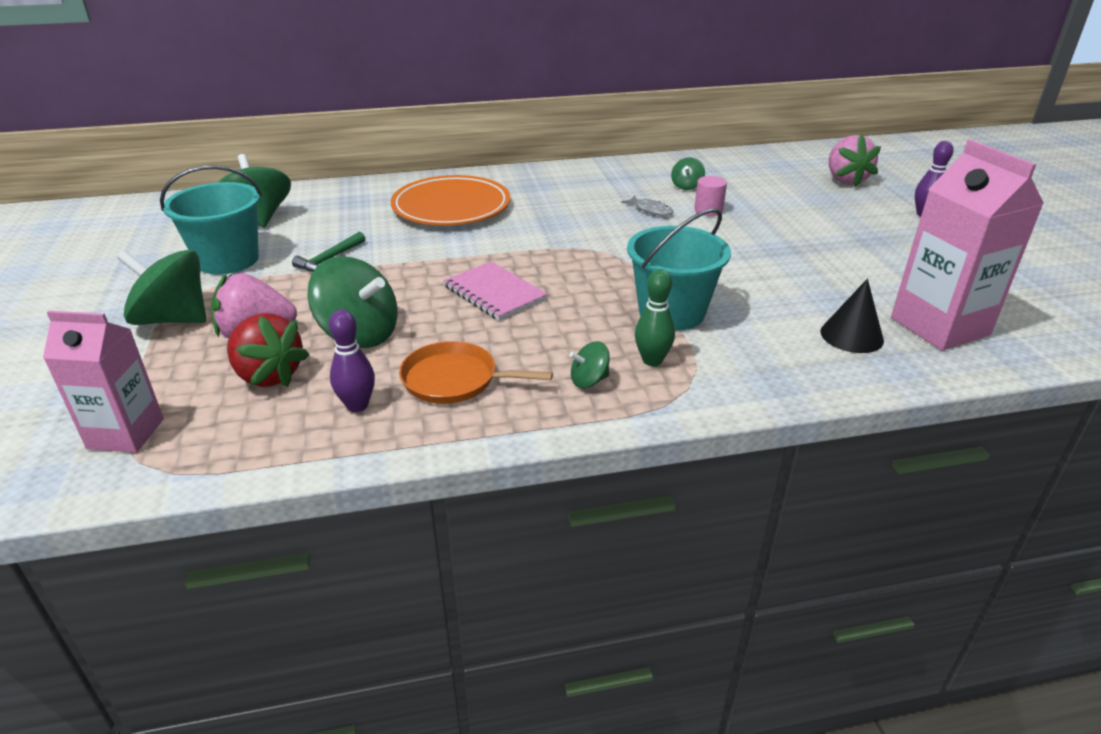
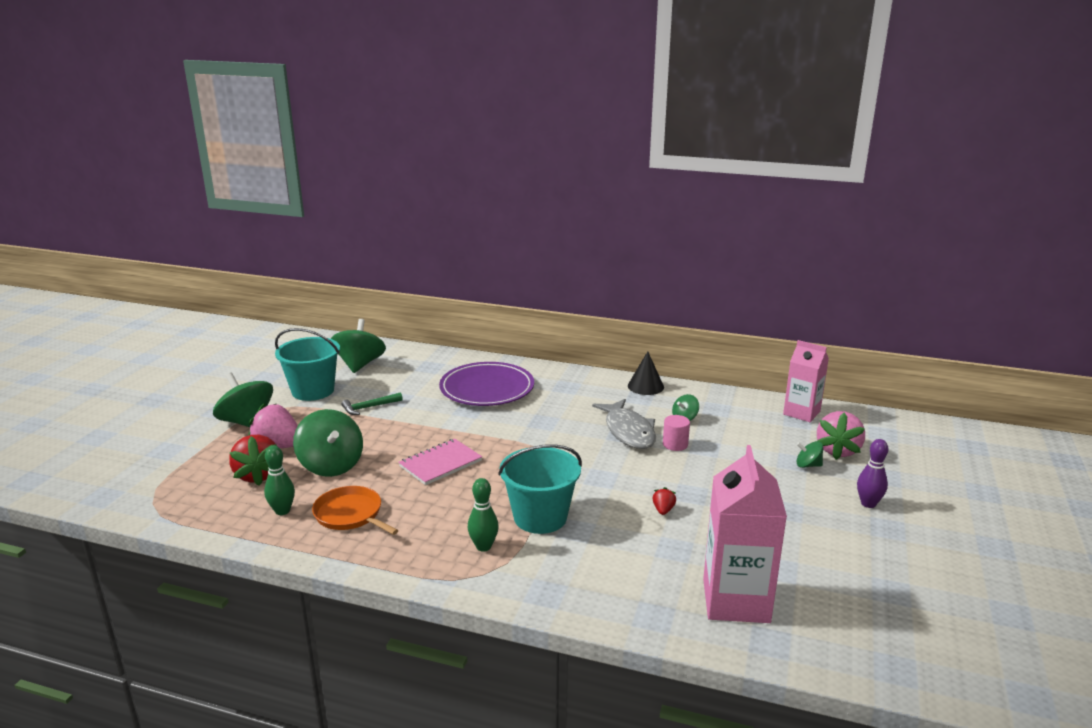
camera: 30 degrees right, 10 degrees down
(126, 433) = (161, 485): pink carton -> pink carton (801, 413)
(357, 405) = (282, 511): purple bowling pin -> green bowling pin
(451, 207) = (487, 389): orange plate -> purple plate
(494, 293) = (440, 463): pink notebook -> pink notebook turned 60 degrees clockwise
(589, 381) = (427, 545): green spinning top -> green spinning top (808, 465)
(651, 210) = (628, 431): grey fish -> grey fish, size x2.05
(775, 269) = (663, 510): none -> red strawberry
(851, 335) = (651, 581): black cone -> black cone (645, 386)

